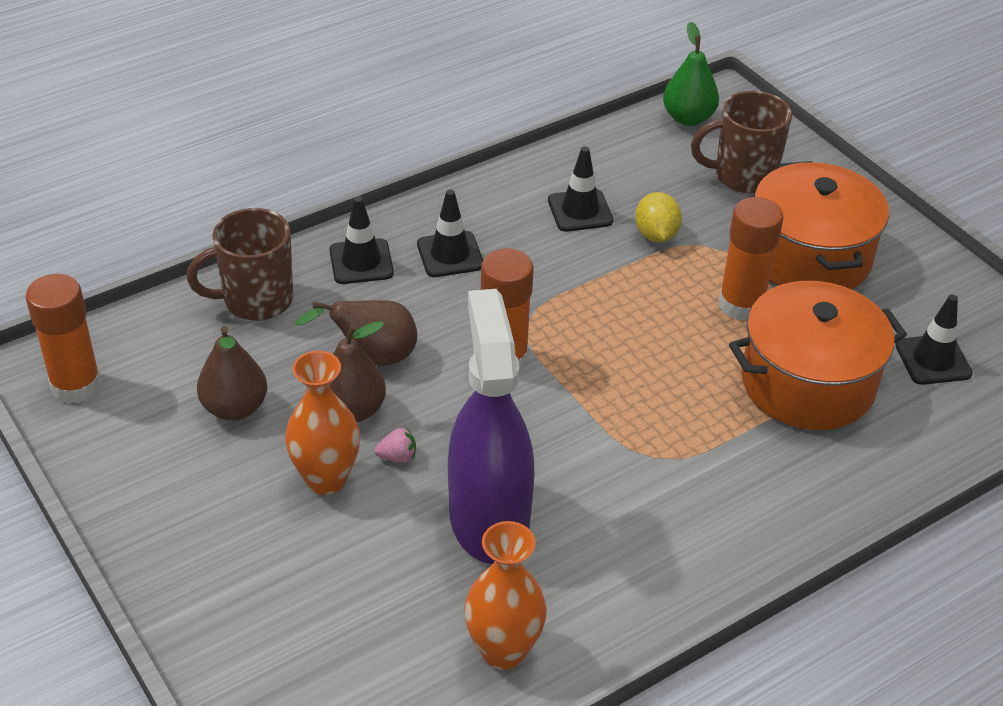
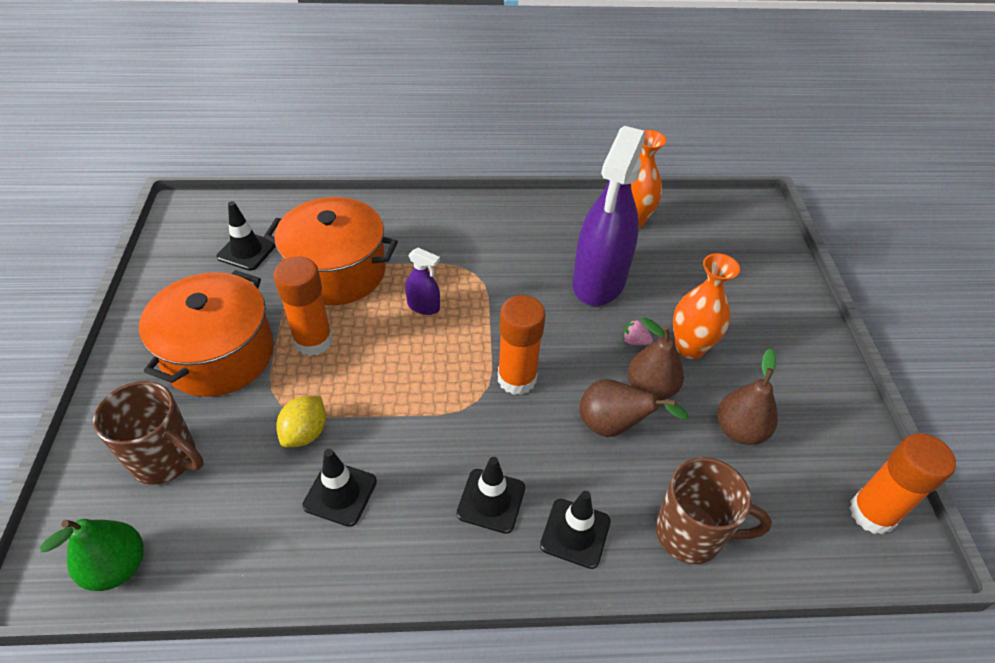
camera: 150 degrees left, 5 degrees up
(670, 388) = (423, 306): none -> purple spray bottle

